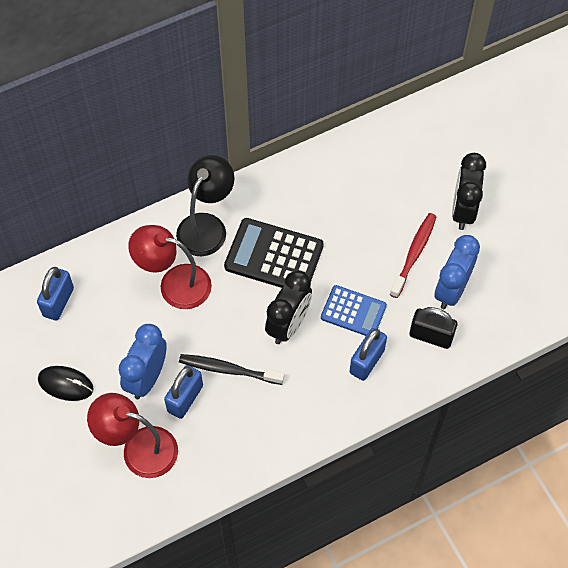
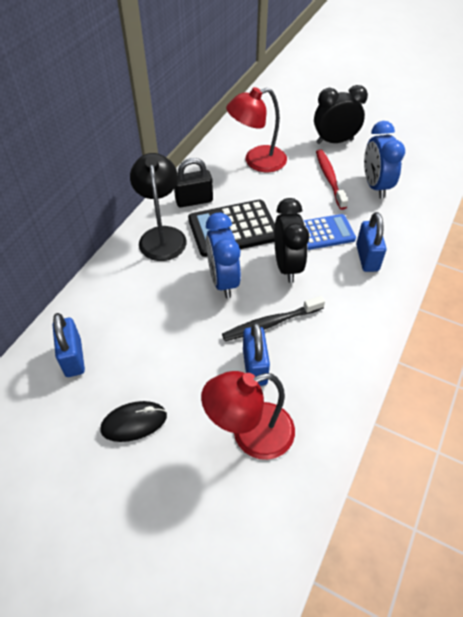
camera: 35 degrees left, 10 degrees down
(147, 377) = (207, 370): blue clock -> blue clock (223, 281)
(174, 284) = (170, 287): red lamp -> red lamp (257, 161)
(431, 336) = (392, 218): black padlock -> black padlock (194, 200)
(463, 210) = (334, 141): black clock -> black clock turned 105 degrees clockwise

